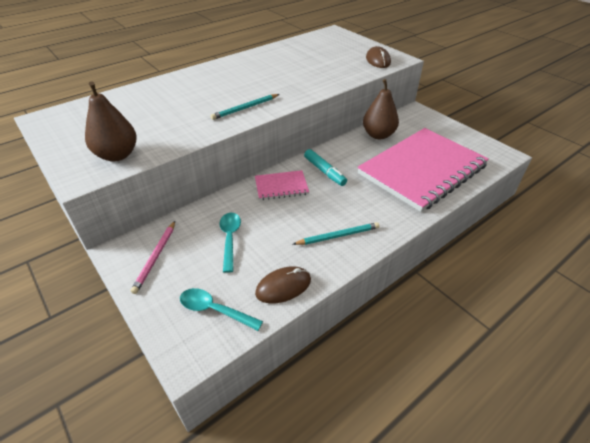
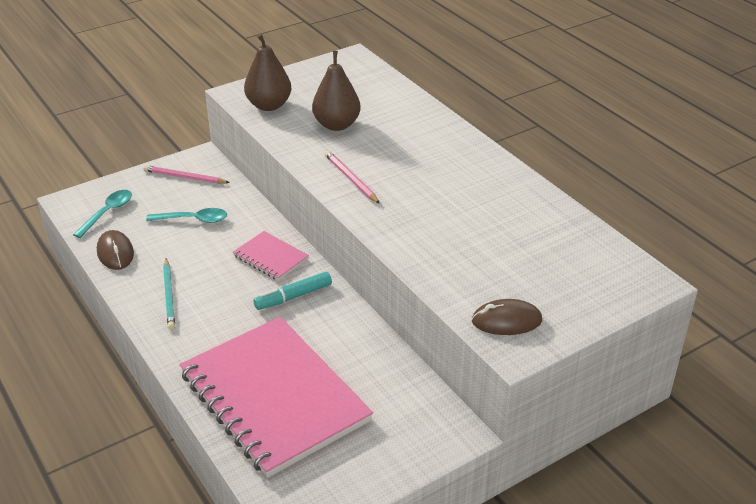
camera: 95 degrees right, 5 degrees down
(245, 108) = (350, 179): turquoise pencil -> pink pencil
(281, 187) = (270, 257): pink notebook -> pink notebook turned 45 degrees counterclockwise
(378, 135) = (379, 365): brown pear -> brown pear (336, 125)

